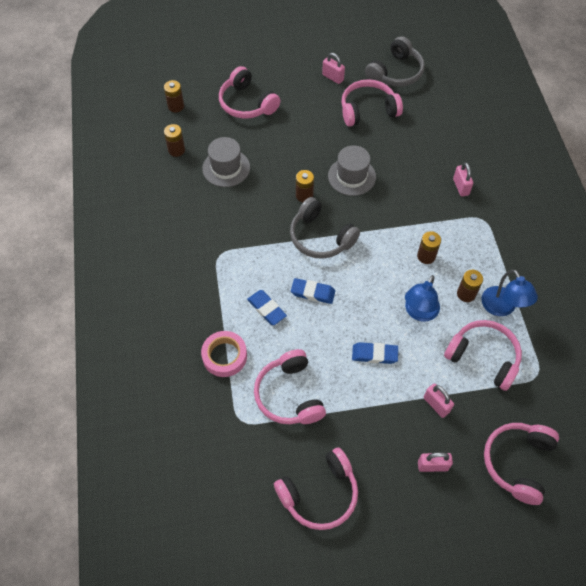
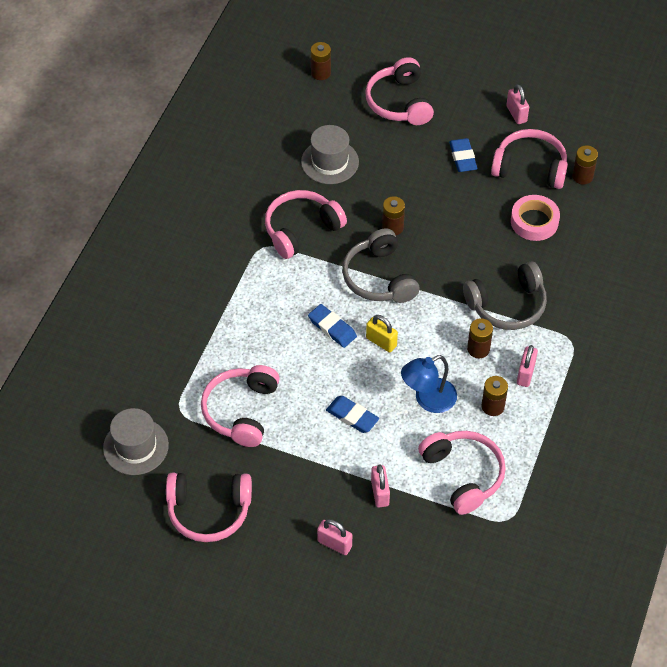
camera: 30 degrees right, 5 degrees down
(176, 150) = (290, 120): brown battery -> brown battery (582, 176)
(224, 356) = (203, 345): pink tape -> pink tape (534, 221)
(266, 309) = (275, 321): blue eraser -> blue eraser (463, 157)
(351, 176) = (458, 231): grey hat -> grey hat (136, 446)
(355, 285) = (381, 342): none -> yellow padlock
(395, 72) = (594, 139): grey headphones -> grey headphones (507, 305)
(461, 187) = (573, 296): pink padlock -> pink padlock (525, 374)
(502, 308) = (521, 438): blue lamp -> none
(517, 462) = (422, 585): pink headphones -> pink headphones (301, 229)

